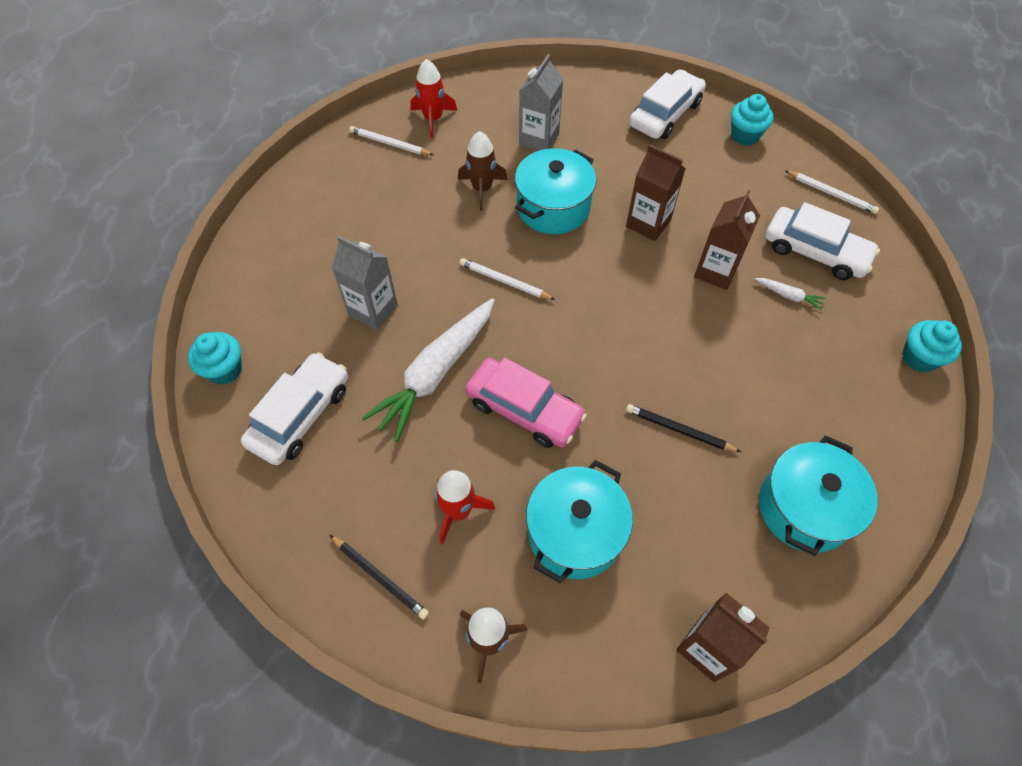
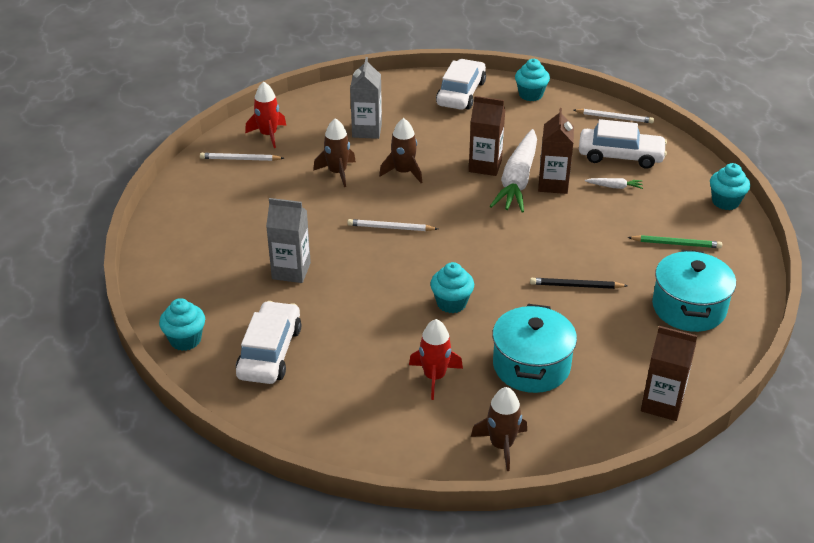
camera: 20 degrees left, 20 degrees down
(380, 577) = (395, 433): black pencil -> none
(436, 373) = (367, 298): white carrot -> white carrot (517, 180)
(524, 409) = (451, 303): pink car -> turquoise cupcake
(553, 207) = (403, 172): turquoise pot -> brown rocket
(829, 404) = (676, 244): none -> green pencil

